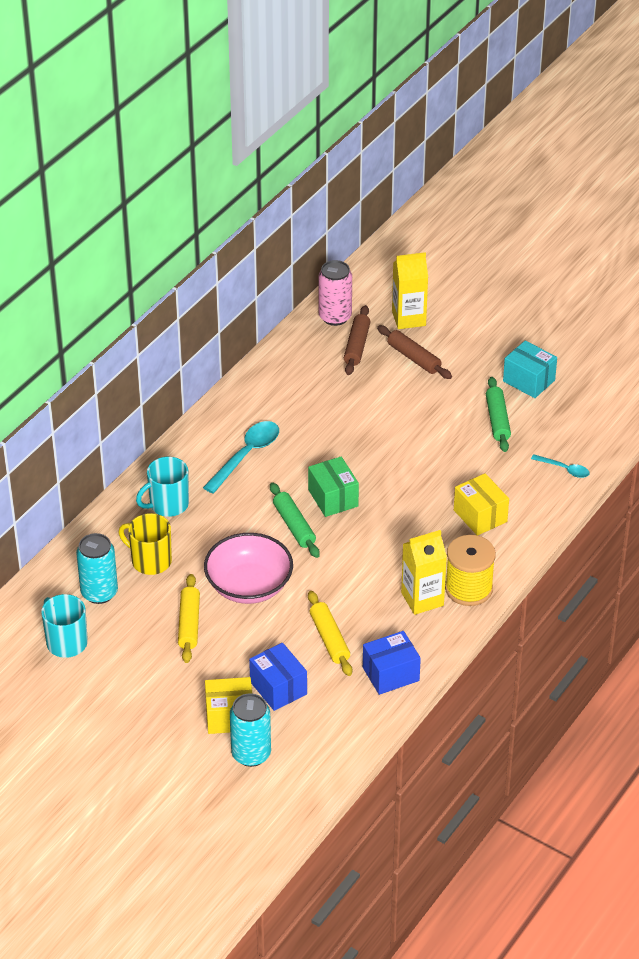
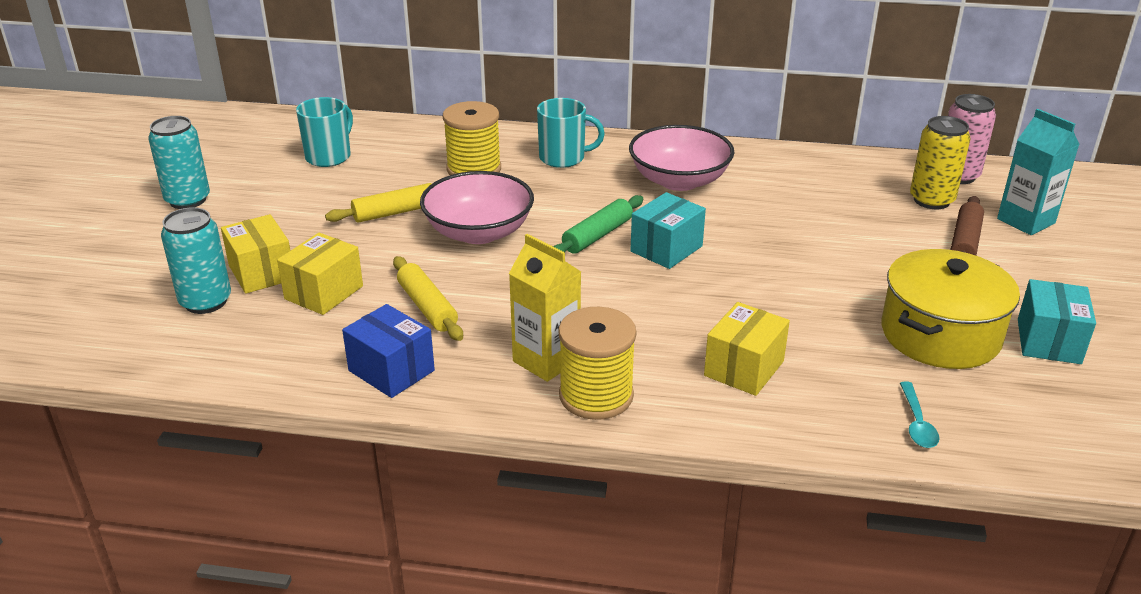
camera: 65 degrees right, 10 degrees down
(99, 593) = (409, 155): turquoise can -> turquoise can (188, 200)
(150, 561) = (474, 169): yellow mug -> yellow spool
(168, 504) = (563, 158): turquoise mug -> turquoise mug turned 150 degrees clockwise
(246, 455) = (679, 180): turquoise spoon -> pink bowl
(278, 688) = (324, 292): blue box -> yellow box
(329, 639) = (427, 307): yellow rolling pin -> yellow rolling pin turned 75 degrees counterclockwise
(333, 498) = (666, 249): green box -> turquoise box
(357, 346) = (931, 200): brown rolling pin -> yellow can
(408, 318) = (1026, 221): yellow carton -> turquoise carton
(497, 420) = (940, 334): green rolling pin -> yellow pot

